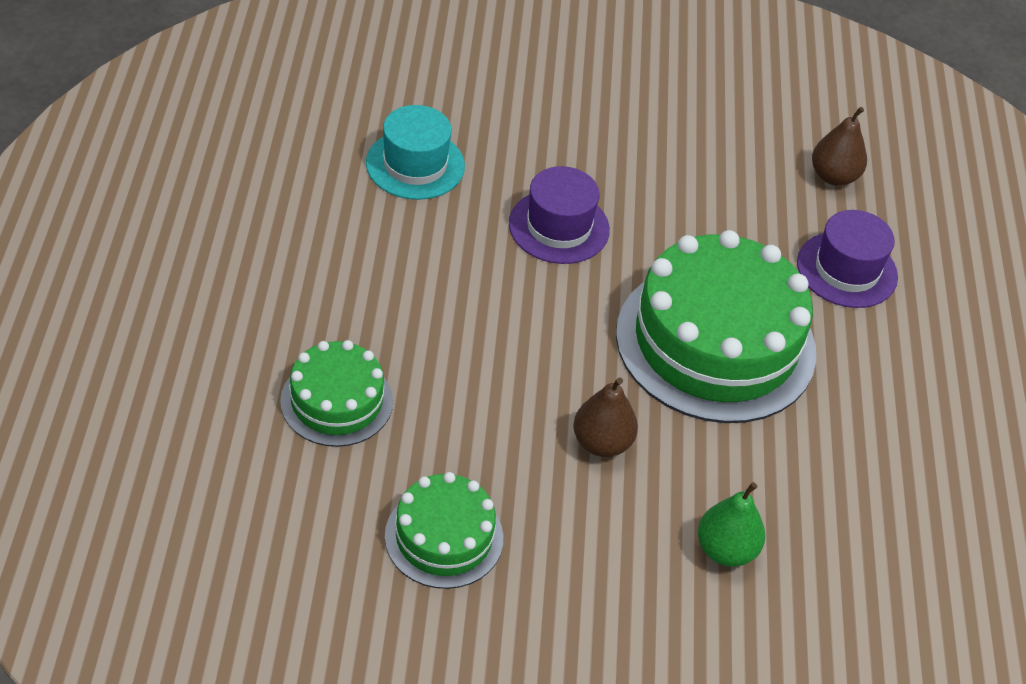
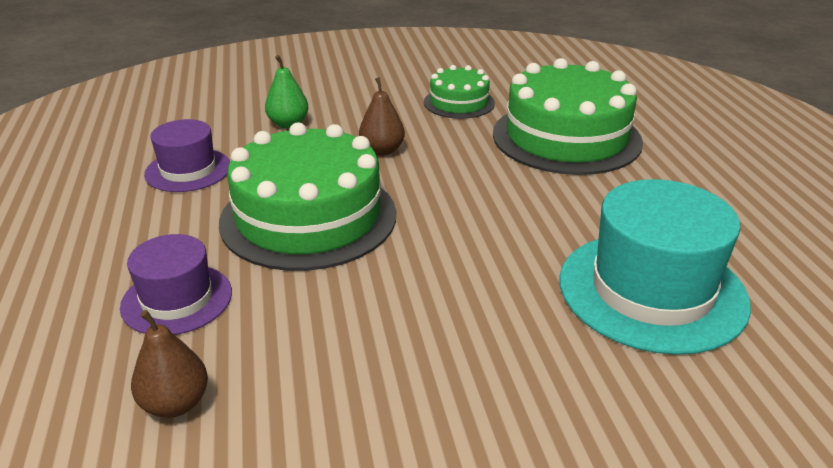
camera: 170 degrees right, 15 degrees down
(337, 401) = (566, 137): green cake -> green cake, size x1.91
(415, 164) = (652, 290): turquoise hat -> turquoise hat, size x1.73
(559, 227) = (479, 270): purple hat -> purple hat (188, 170)

